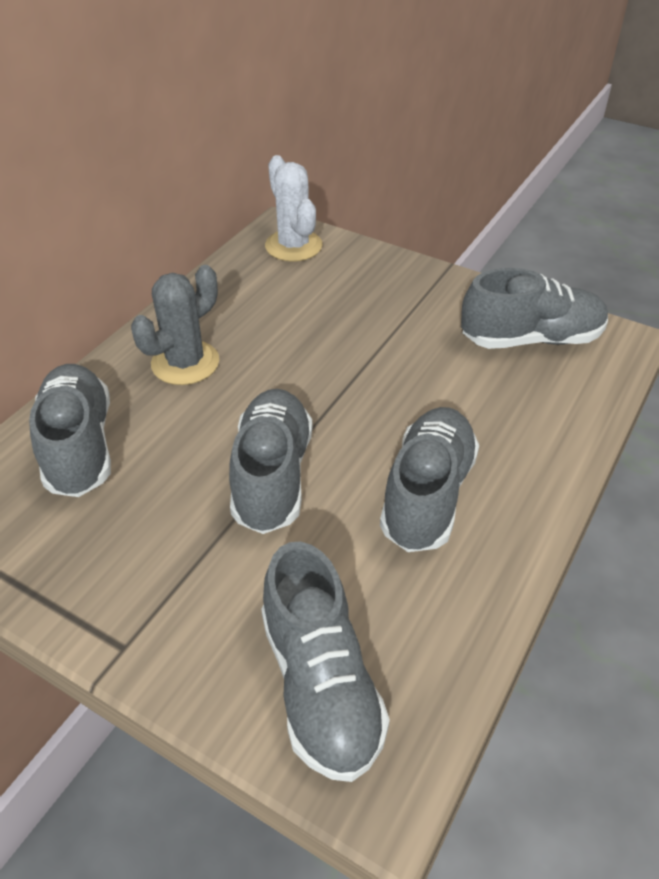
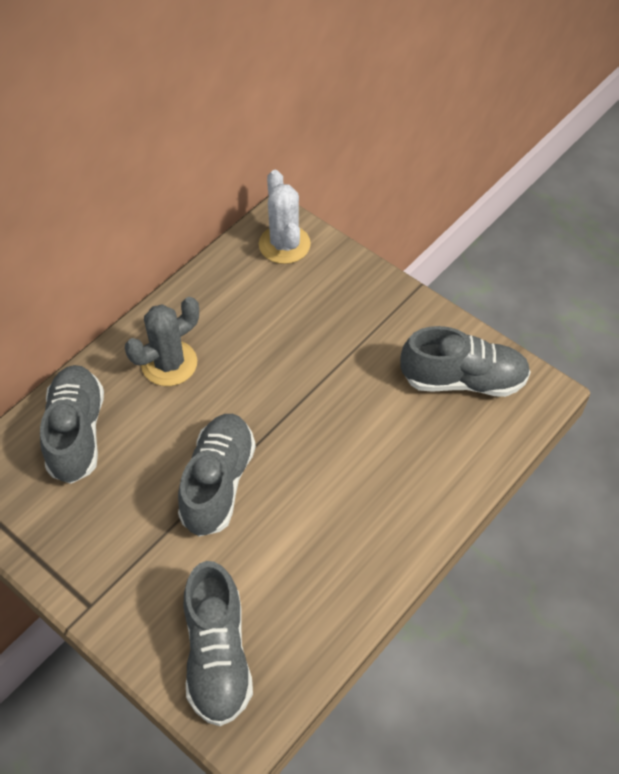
camera: 10 degrees right, 10 degrees up
(427, 494) = (332, 518): grey shoe -> none

